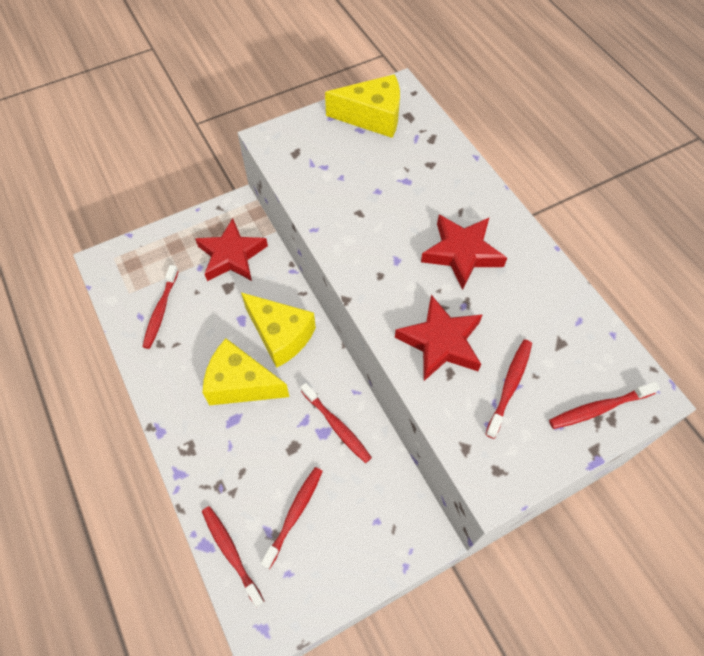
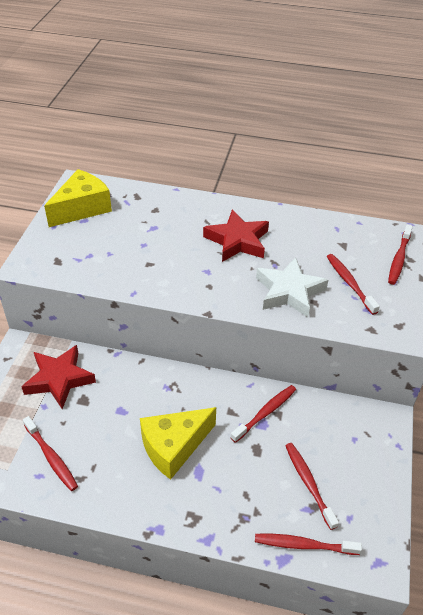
camera: 50 degrees left, 15 degrees down
(280, 335) = (161, 396): yellow cheese -> none
(337, 426) = (265, 413): red toothbrush -> red toothbrush turned 45 degrees counterclockwise
(441, 342) = (289, 291): red star -> white star

